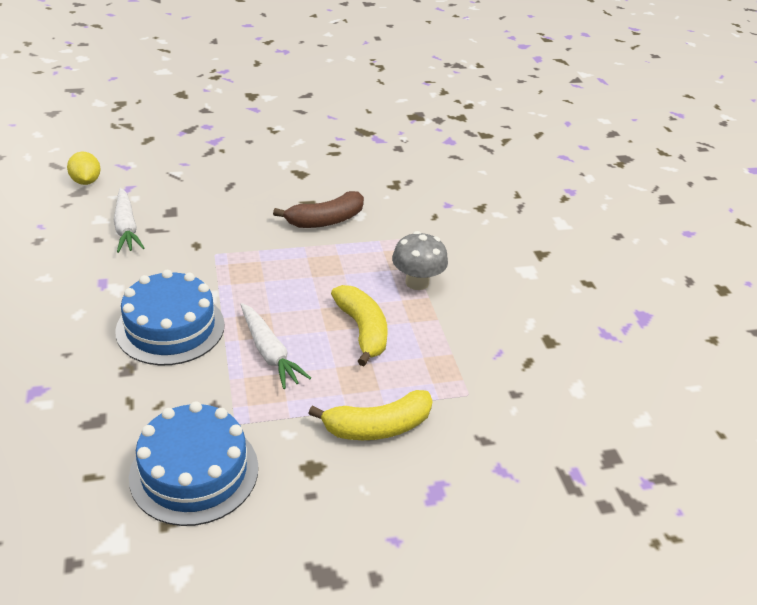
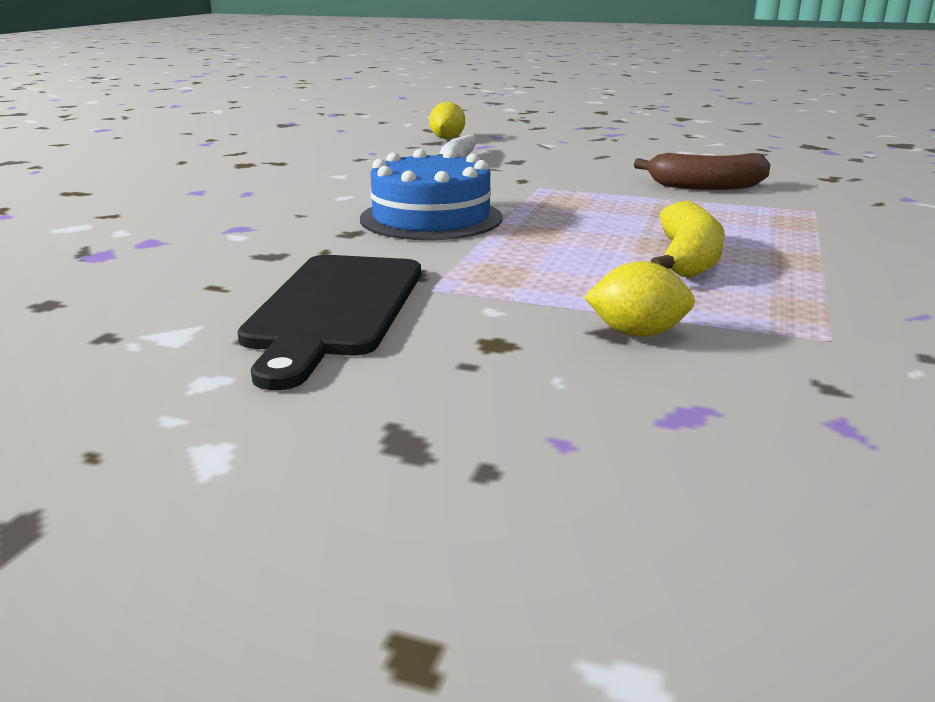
camera: 35 degrees right, 15 degrees down
(194, 471) = (334, 309): blue cake -> black cutting board
(269, 352) = (534, 252): white carrot -> none
(377, 427) = (637, 333): yellow banana -> yellow lemon
(417, 282) = (809, 240): grey mushroom -> none

